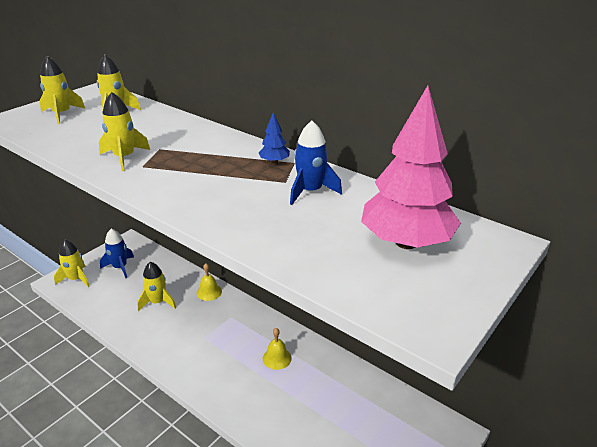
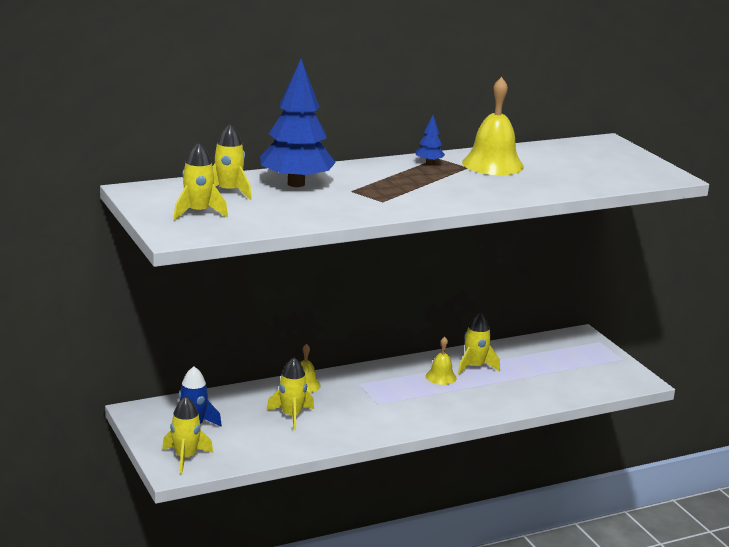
camera: 65 degrees left, 10 degrees down
(124, 158) = (356, 204): yellow rocket -> yellow rocket (475, 367)
(156, 127) = (296, 184): none -> blue tree
(310, 191) = (492, 164): blue rocket -> yellow bell
(406, 242) = (586, 160): pink tree -> none

